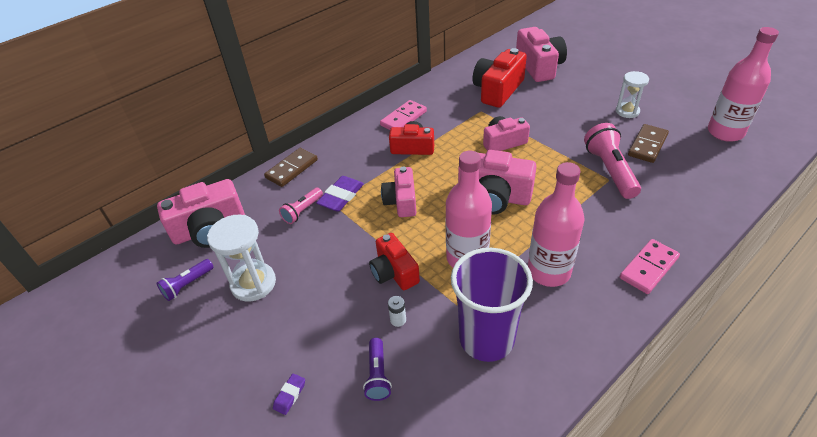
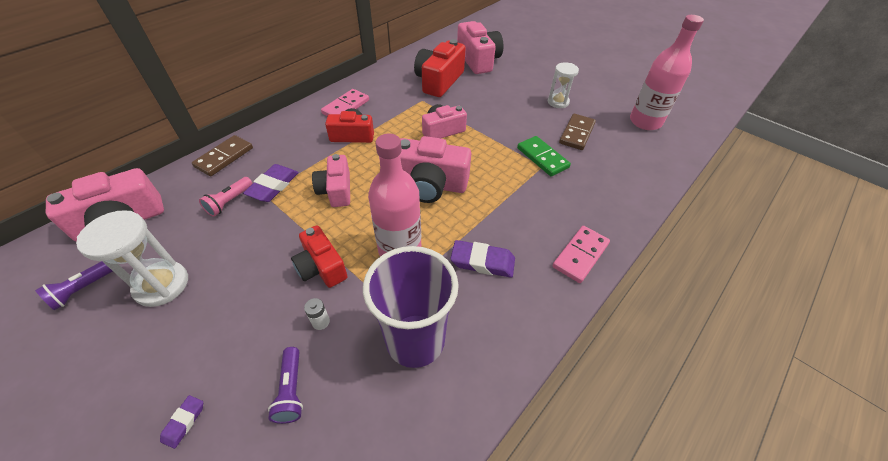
camera: 10 degrees left, 5 degrees up
(549, 271) = (482, 262): pink bottle -> purple eraser
(610, 170) = (542, 158): pink flashlight -> green domino

